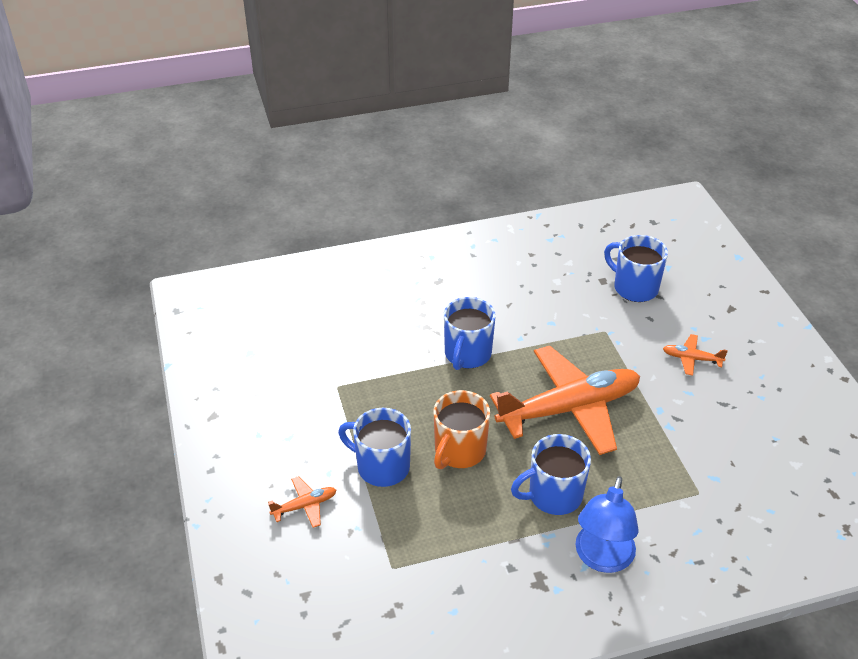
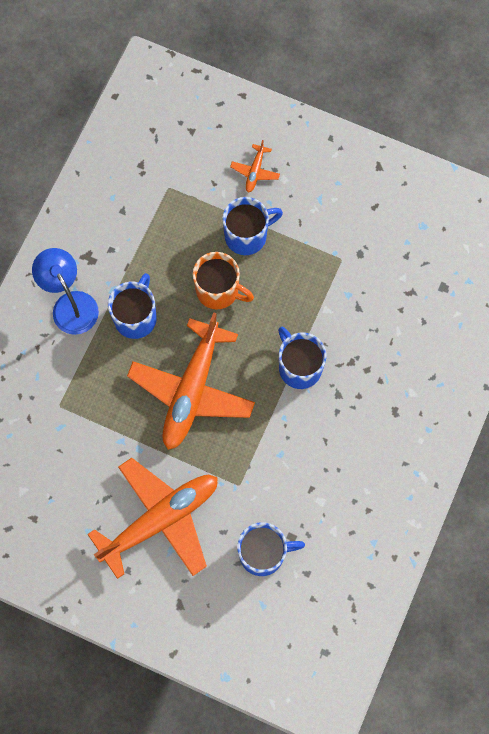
camera: 130 degrees right, 30 degrees up
(459, 451) = (218, 291): orange mug -> orange mug turned 135 degrees clockwise
(691, 359) = (160, 519): orange plane -> orange plane, size x2.46

